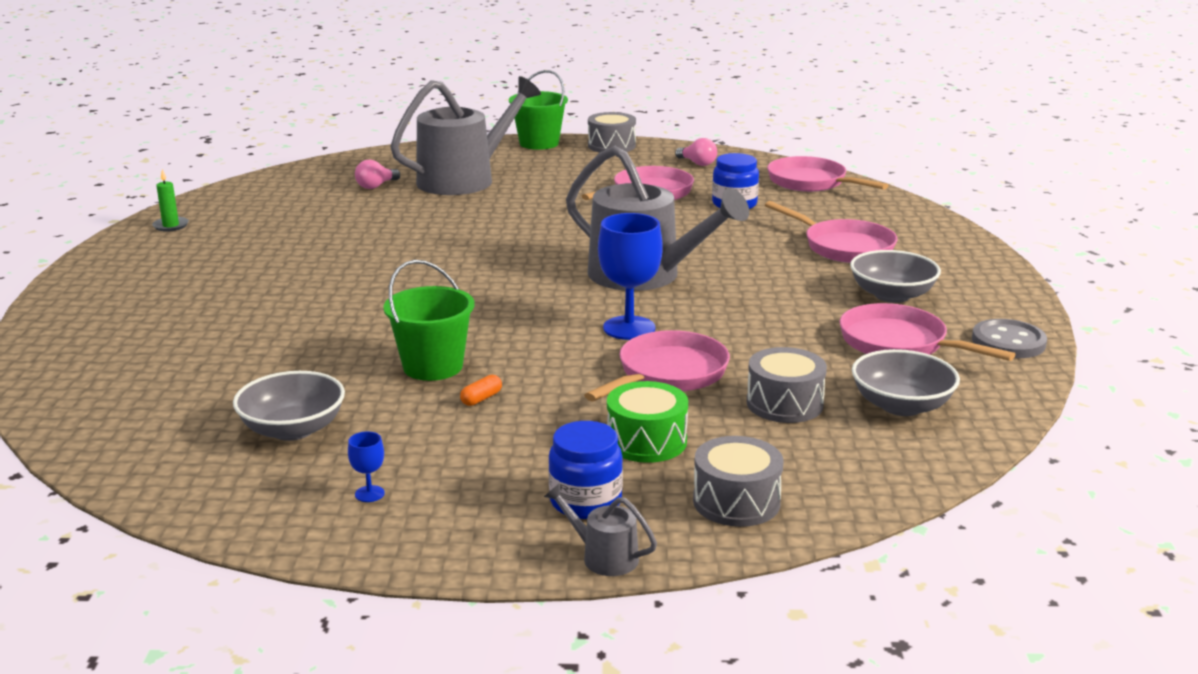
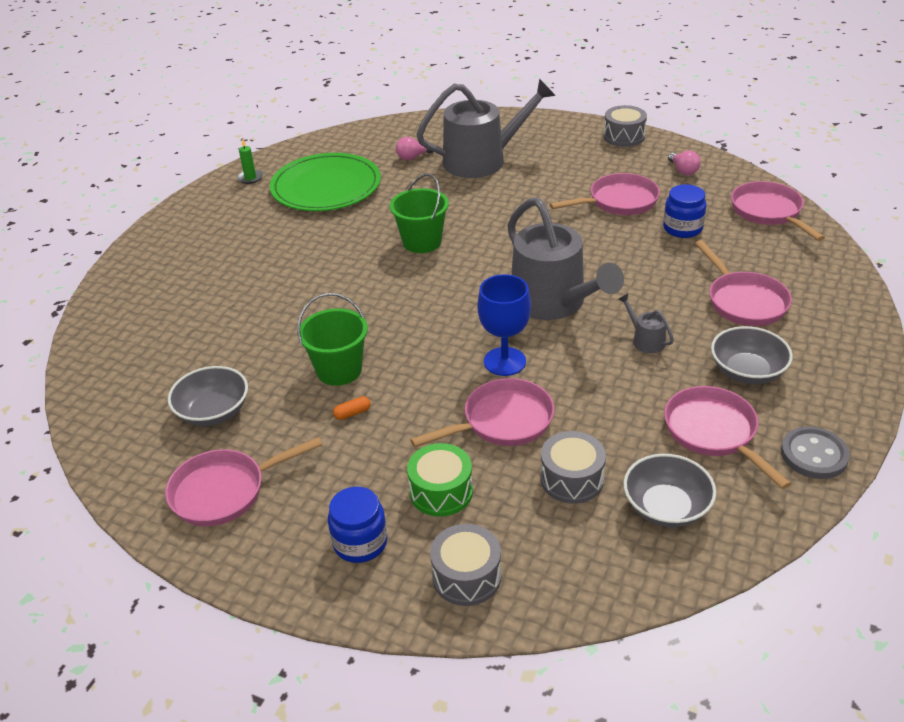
camera: 25 degrees right, 15 degrees up
(283, 221) = (326, 187): none -> green plate
(369, 494) = (225, 491): blue goblet -> pink pan
(539, 143) = (566, 124): green bucket -> green bucket (422, 242)
(604, 557) = (339, 603): grey watering can -> grey watering can (645, 340)

